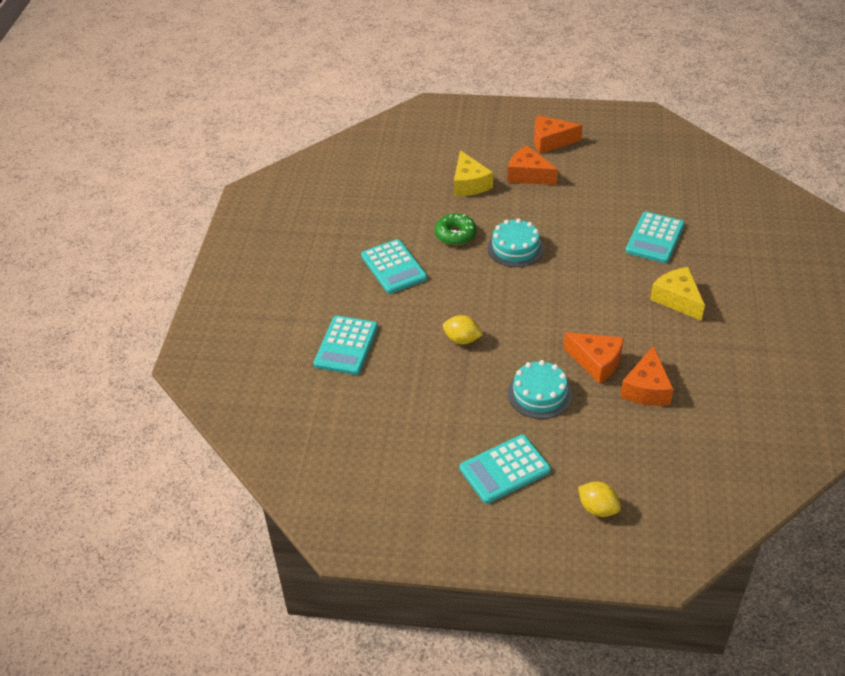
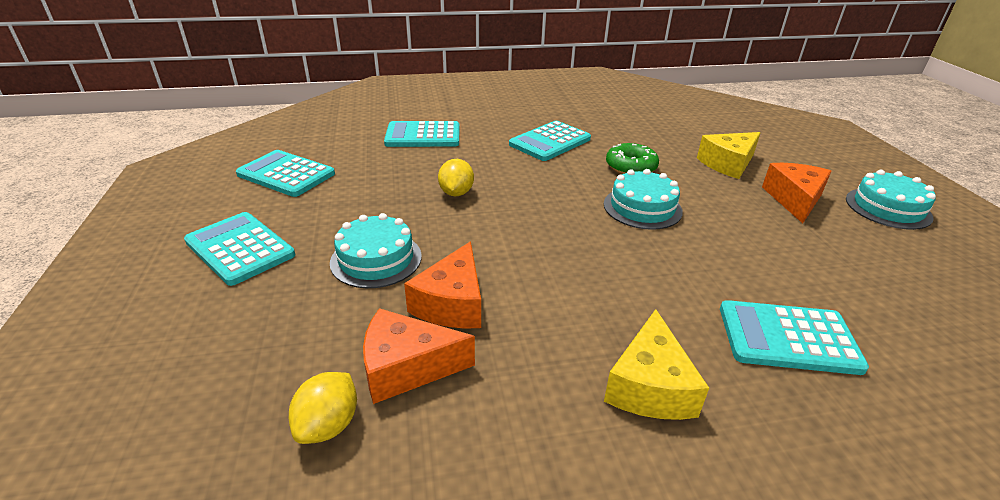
camera: 70 degrees right, 10 degrees down
(390, 445) = (286, 174): none -> turquoise calculator
(550, 141) = (888, 208): orange cheese -> turquoise cake
(597, 508) = (147, 339): yellow lemon -> yellow lemon (328, 425)
(677, 299) = (649, 386): yellow cheese -> yellow cheese turned 150 degrees clockwise

